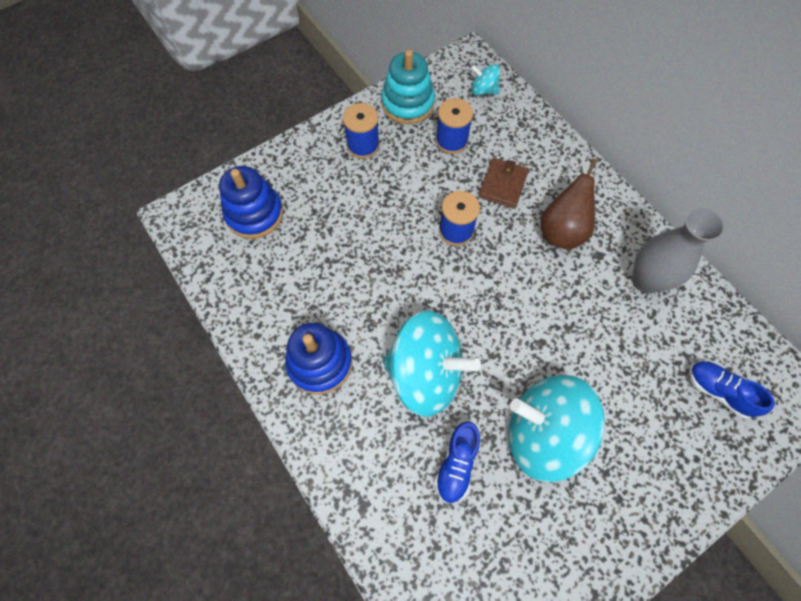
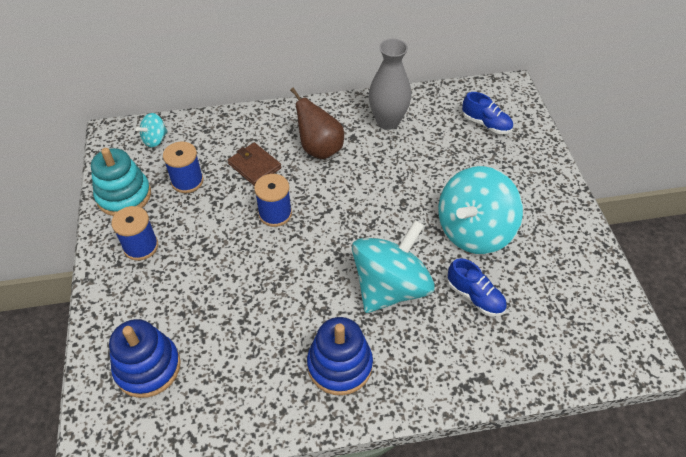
camera: 65 degrees left, 15 degrees down
(718, 391) = (486, 124): blue shoe -> blue shoe turned 120 degrees counterclockwise

